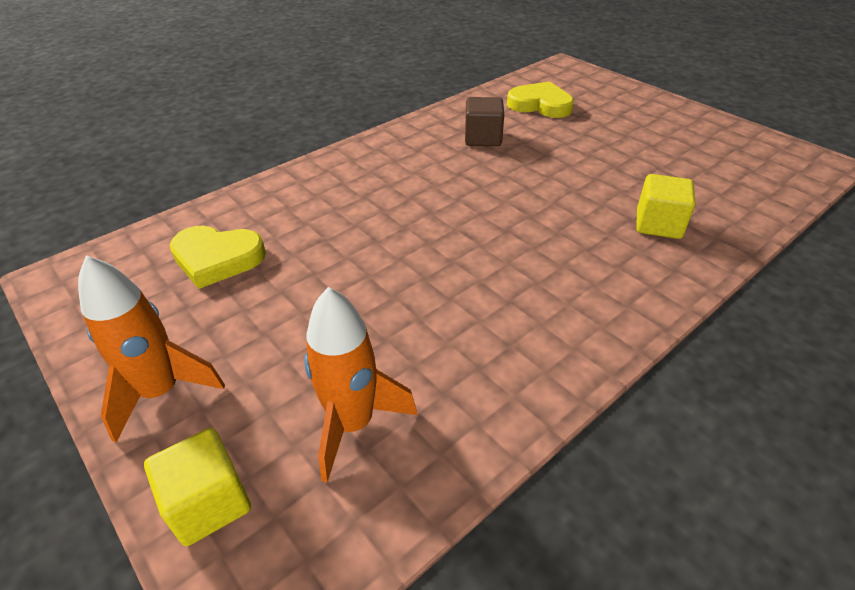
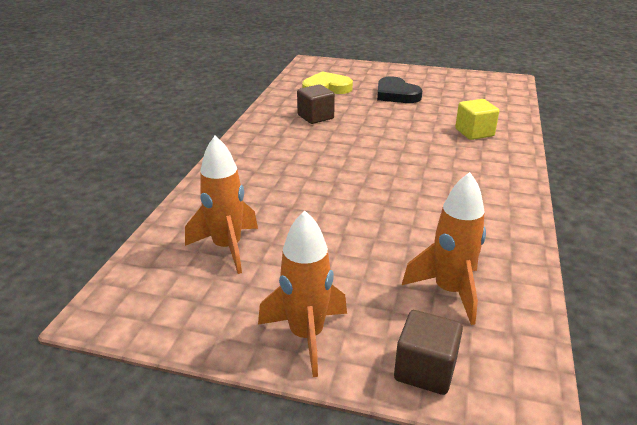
camera: 35 degrees left, 10 degrees down
(209, 503) = (425, 370): yellow cube -> brown cube
(217, 258) = (227, 247): yellow heart -> orange rocket
(617, 137) = (396, 94): none -> black heart

